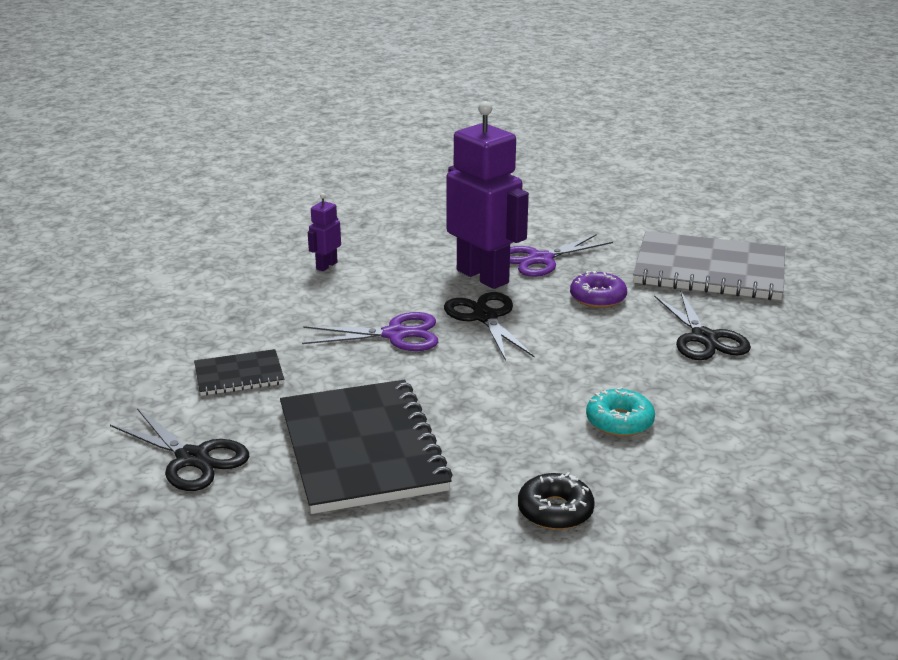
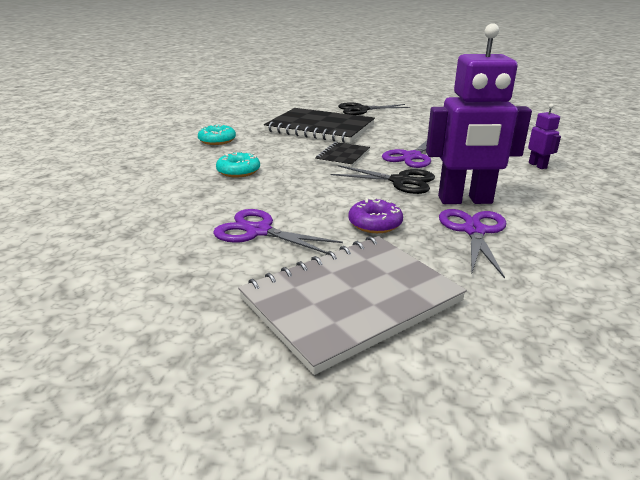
camera: 130 degrees right, 0 degrees up
(239, 375) = (417, 125): black notebook -> black notebook (343, 156)
(555, 511) = (217, 140): black donut -> turquoise donut
(704, 338) = (258, 231): black scissors -> purple scissors

